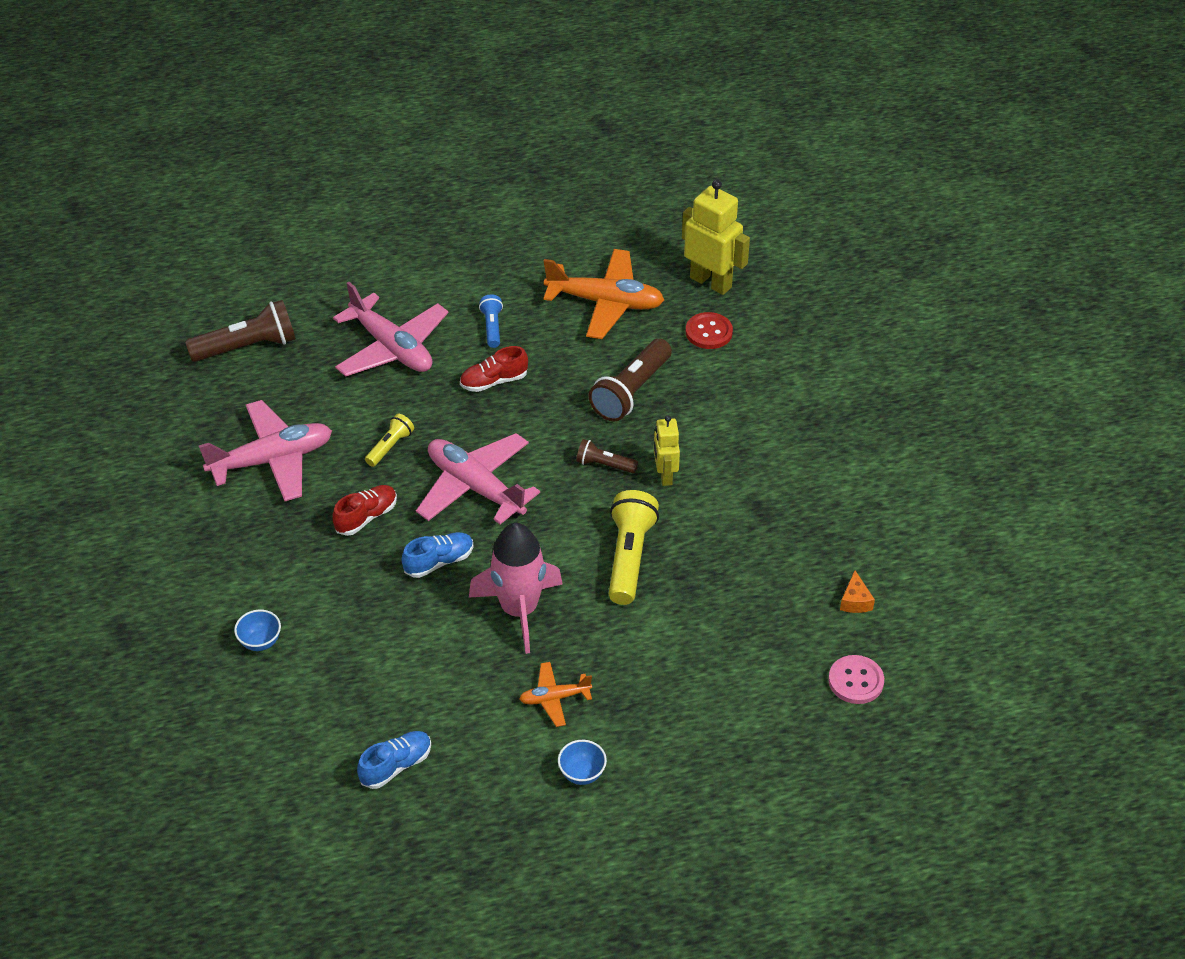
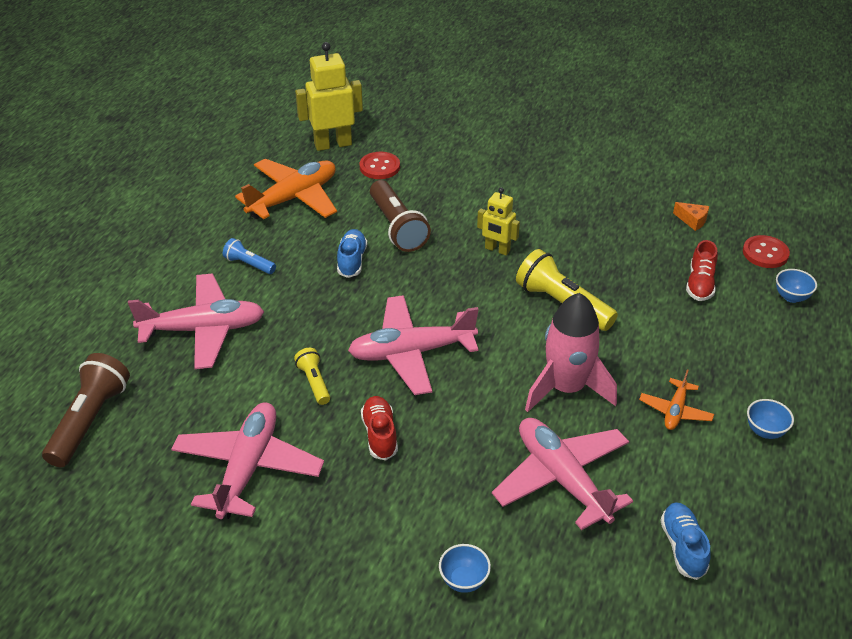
camera: 55 degrees left, 5 degrees down
(410, 655) = (562, 479): none -> pink plane
(439, 562) = (473, 412): blue shoe -> blue shoe (352, 261)
(494, 381) = (308, 290): red shoe -> red shoe (700, 284)
(604, 465) = (457, 274): brown flashlight -> none
(801, 727) = (791, 297): none -> blue bowl
(856, 681) = (765, 253): pink button -> red button

